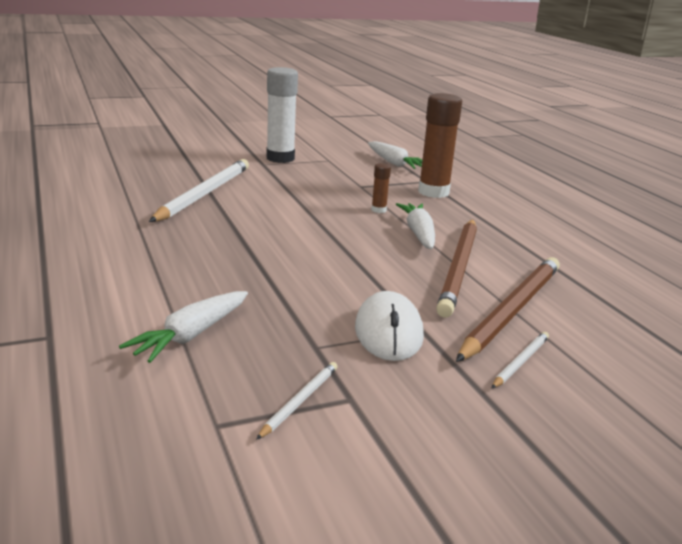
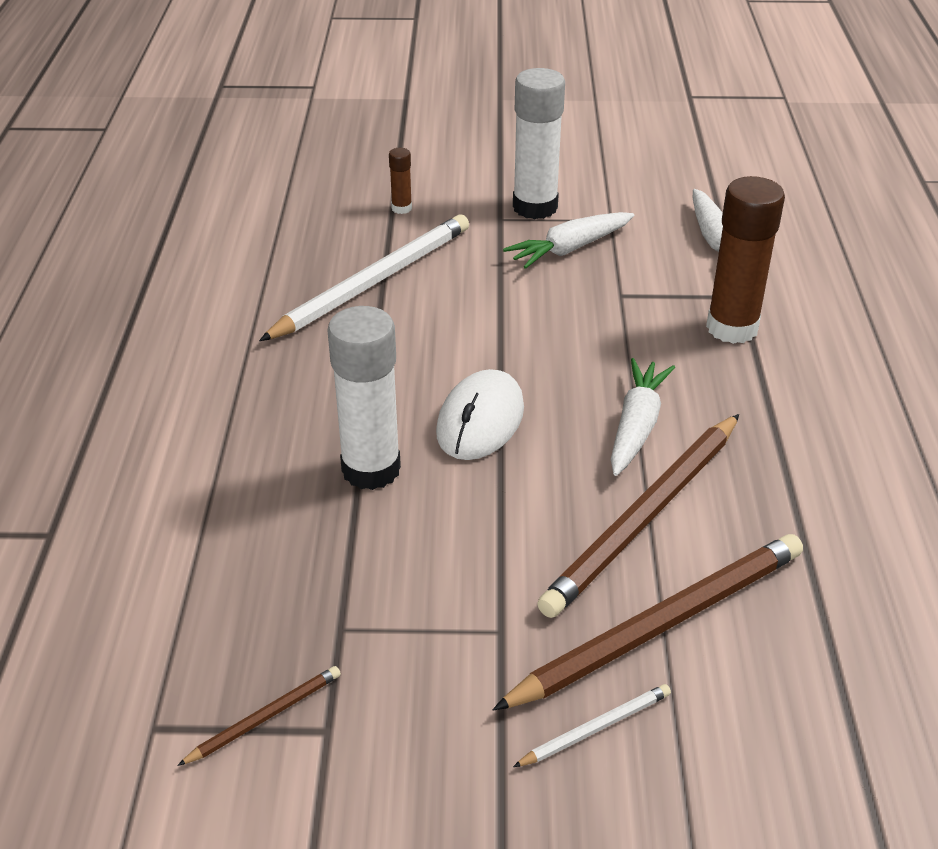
camera: 25 degrees right, 15 degrees up
(191, 335) = (203, 571): white carrot -> white carrot (569, 249)
(272, 271) = (371, 469): none -> white glue stick
(299, 401) = (265, 717): white pencil -> brown pencil
(378, 210) = (610, 359): brown glue stick -> brown glue stick (401, 208)
(388, 332) = (451, 625): white mouse -> white mouse (480, 420)

